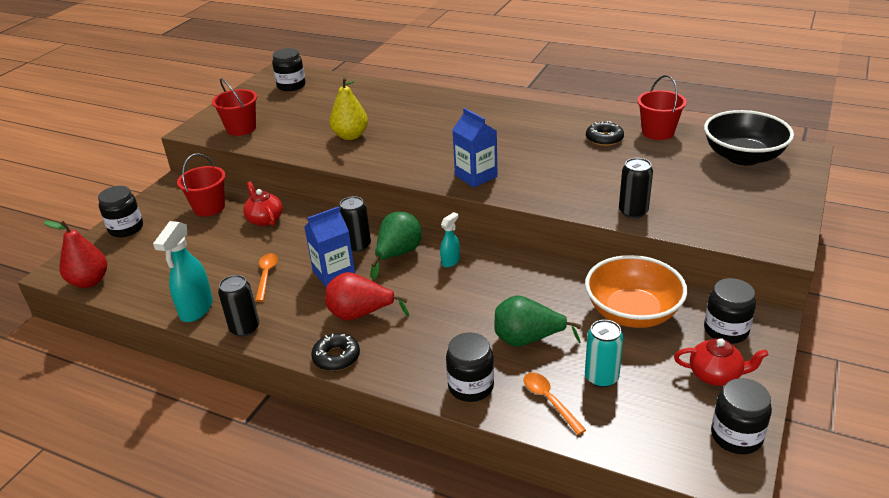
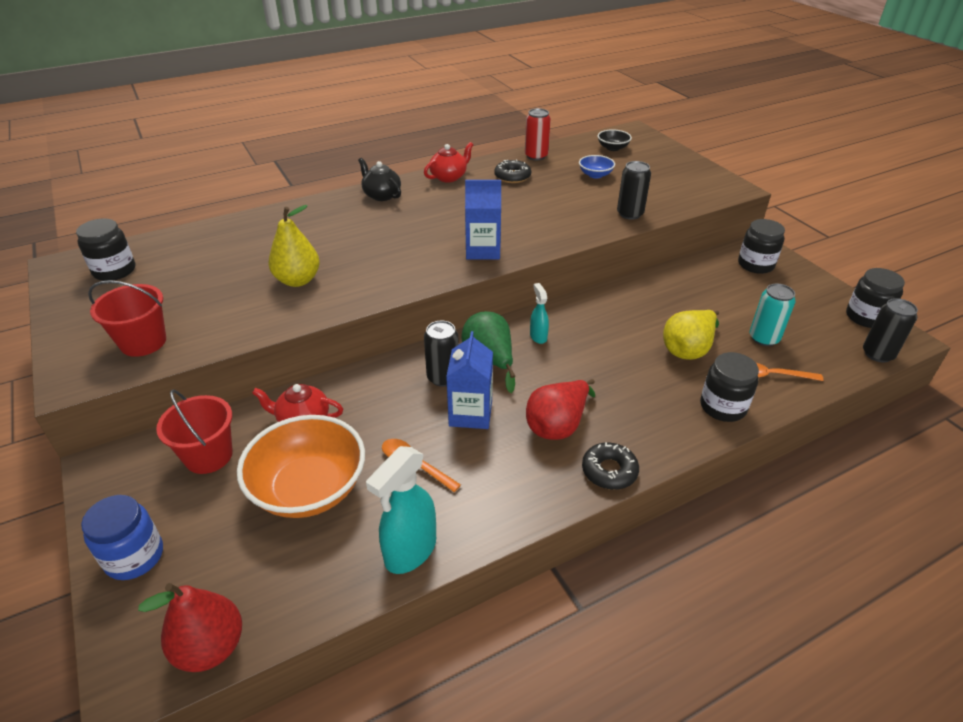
camera: 55 degrees left, 5 degrees up
(126, 228) = (134, 556): black jar -> blue jar
(196, 309) = (410, 551): turquoise spray bottle -> turquoise spray bottle turned 75 degrees clockwise
(244, 328) = (492, 521): black can -> black can (877, 354)
(490, 108) = (381, 195): none -> black teapot
(527, 339) = (688, 349): green pear -> yellow pear
(632, 312) = (701, 288): orange bowl -> orange bowl (309, 488)
(658, 132) = (536, 156): red bucket -> red can
(674, 170) = (595, 175): none -> blue bowl
(716, 375) = (799, 292): red teapot -> red teapot (449, 177)
(743, 157) = (613, 148): black bowl -> black bowl, size x0.47

